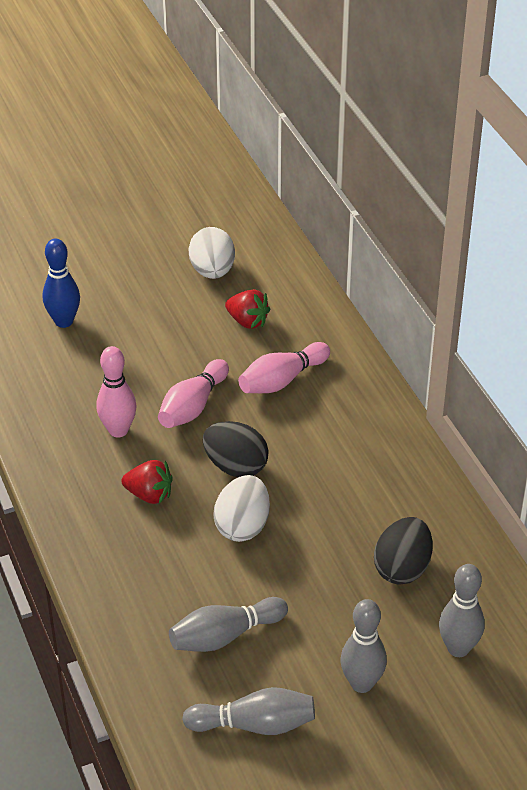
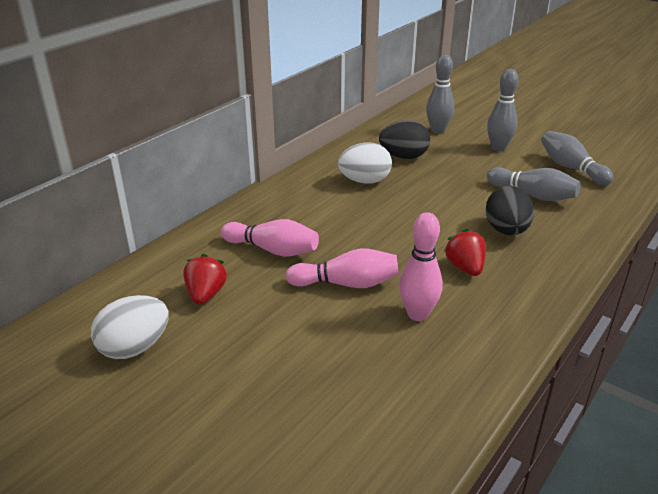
camera: 120 degrees left, 10 degrees down
(64, 321) = (300, 433): blue bowling pin -> none
(235, 466) = (390, 239): black egg -> black egg (506, 231)
(242, 526) = (441, 217): white egg -> white egg (364, 181)

